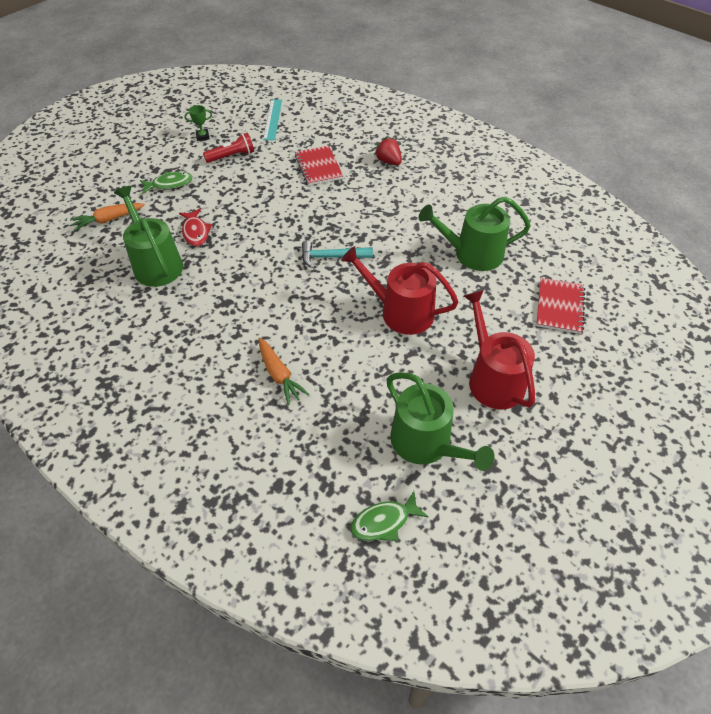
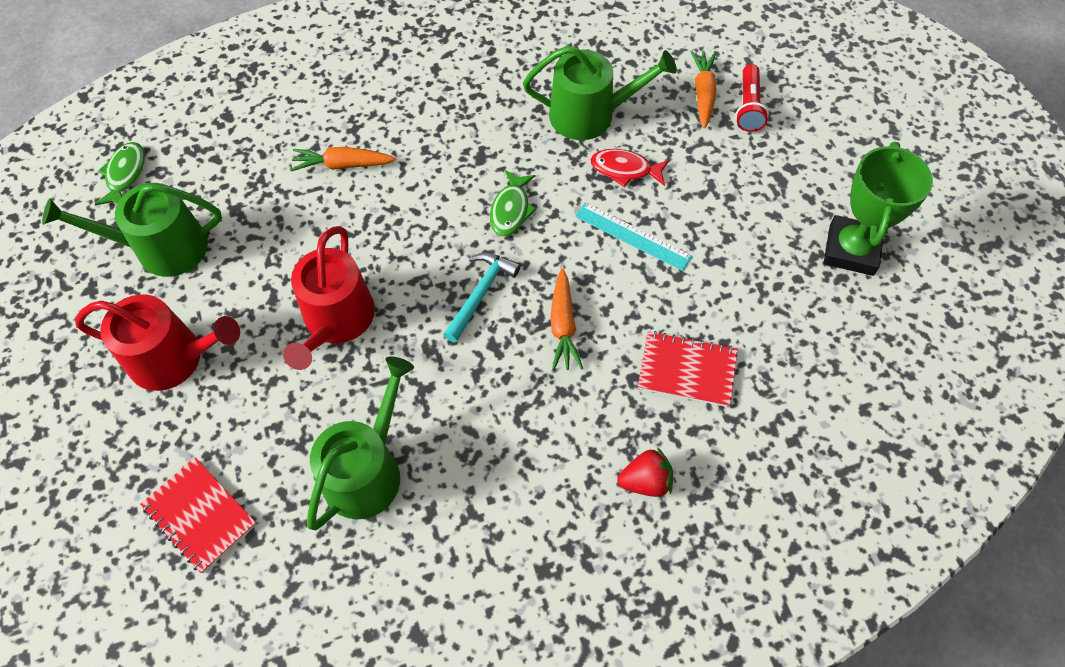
camera: 120 degrees right, 10 degrees up
(169, 184) = (746, 174): green fish -> green fish (511, 210)
(202, 136) = (851, 250): green trophy -> green trophy, size x2.39
(232, 156) = (777, 268): red flashlight -> red flashlight (748, 107)
(272, 119) = (858, 364): turquoise ruler -> turquoise ruler (633, 236)
(327, 217) = (563, 326): none -> orange carrot
(401, 312) = (336, 321): red watering can -> red watering can turned 135 degrees clockwise

